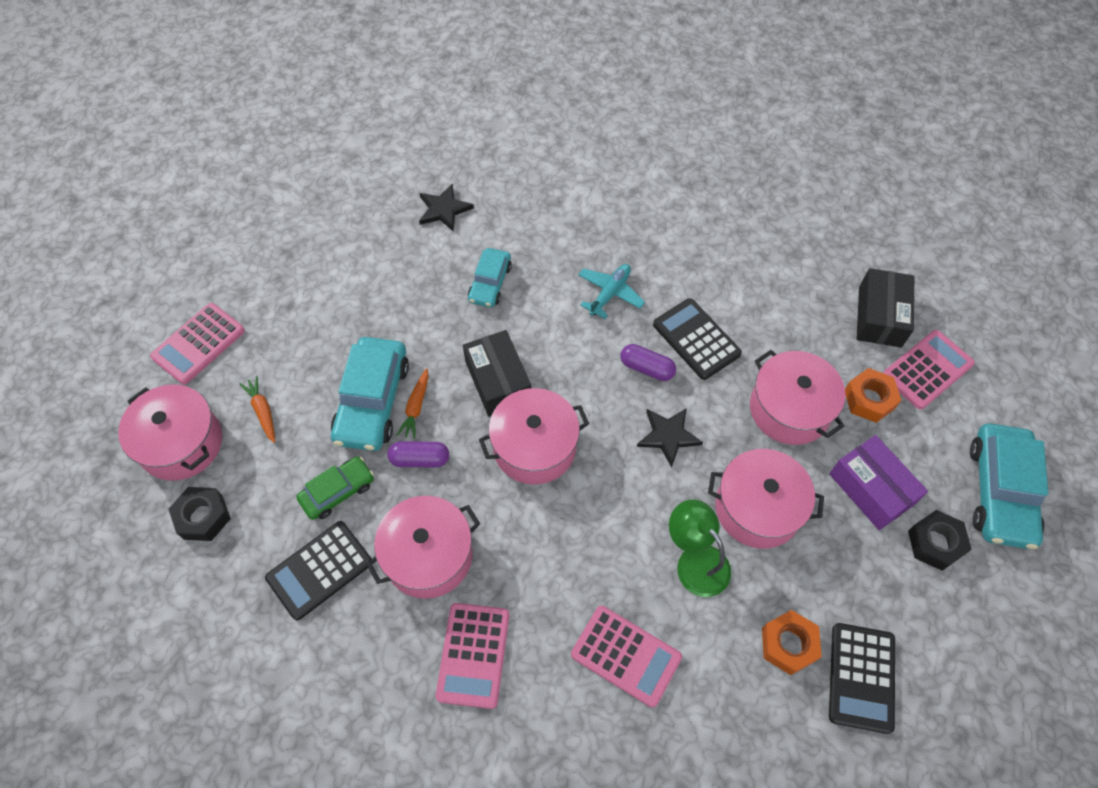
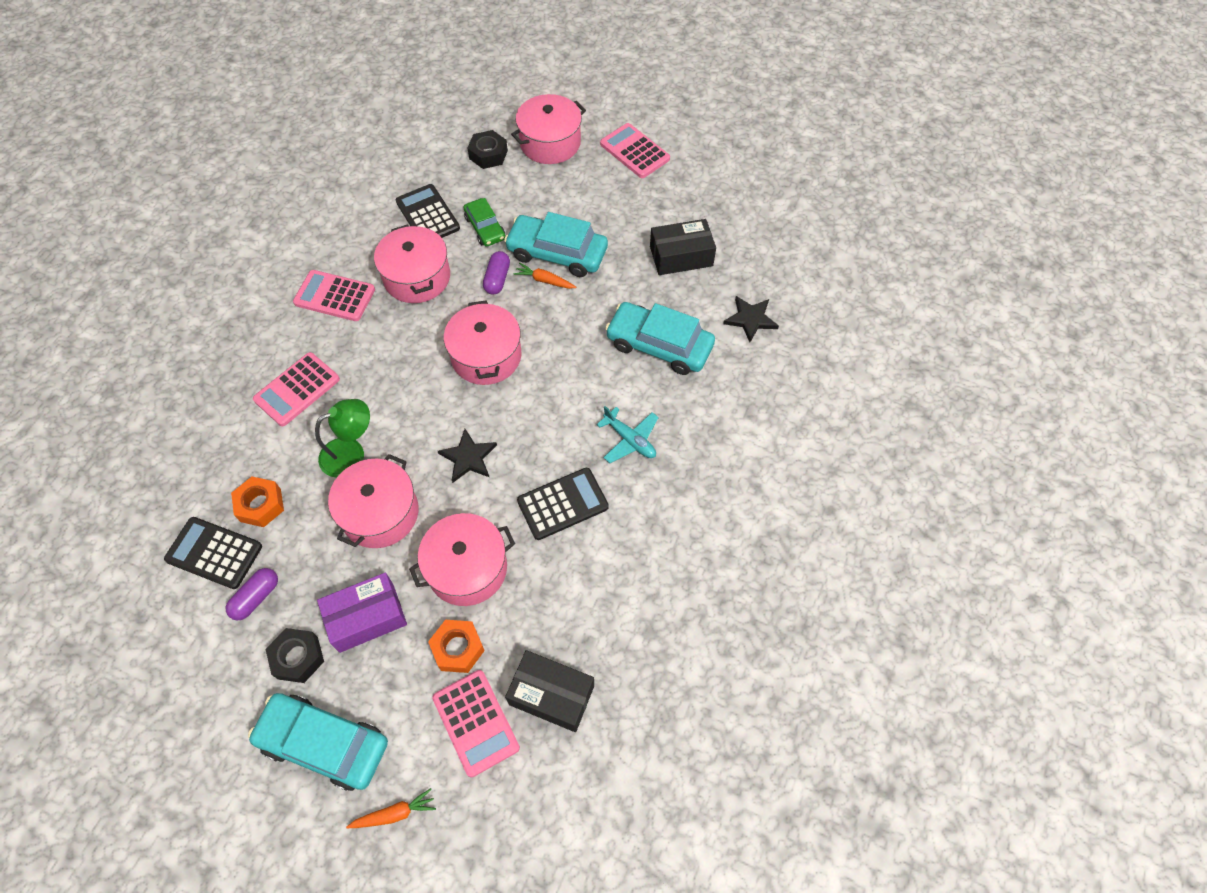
camera: 100 degrees right, 0 degrees up
(263, 411) = (565, 187): orange carrot -> orange carrot (395, 813)
(490, 283) = (659, 345): turquoise car -> turquoise car, size x1.70
(498, 381) = (555, 339): black box -> black box (681, 256)
(647, 368) = (541, 455): purple capsule -> purple capsule (256, 598)

